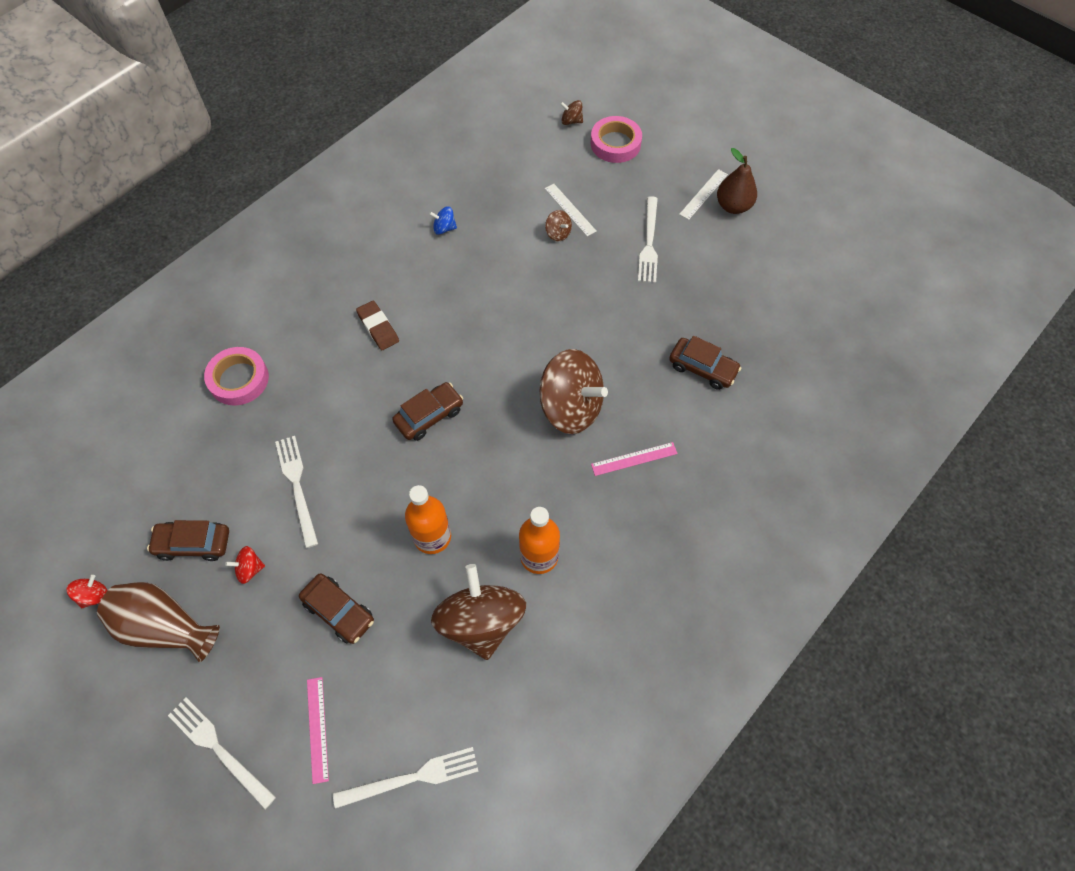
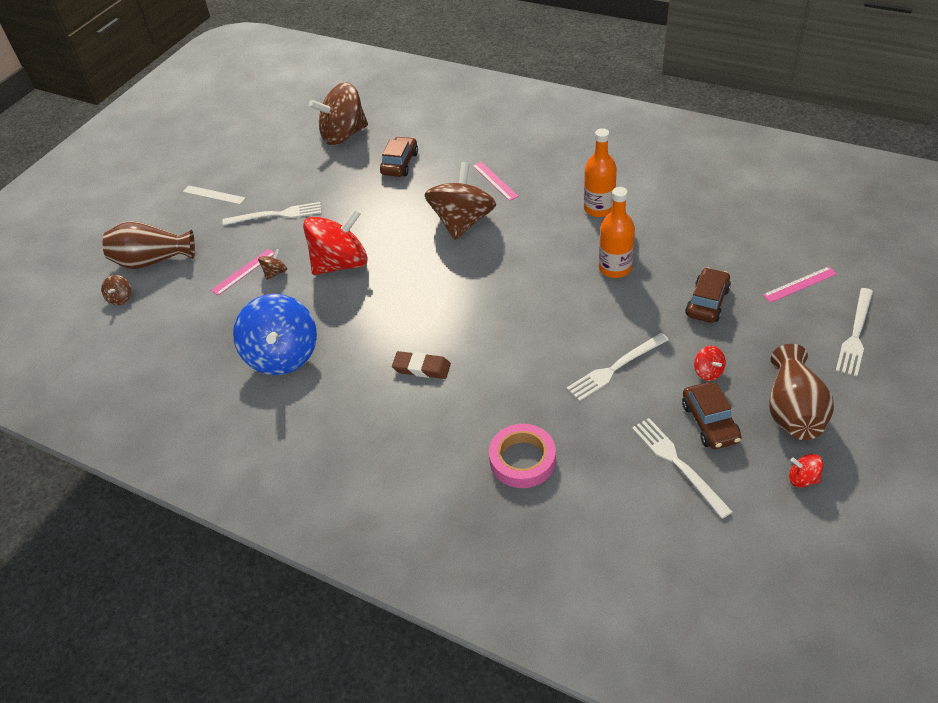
camera: 100 degrees left, 15 degrees down
(378, 327) = (421, 368): brown eraser -> brown eraser turned 60 degrees clockwise
(412, 778) = (794, 227): white fork -> white fork (677, 464)
(429, 416) = (505, 302): brown car -> none
(444, 228) = (282, 355): blue spinning top -> blue spinning top, size x2.44
(481, 622) = (666, 224): brown spinning top -> brown spinning top (344, 135)
(548, 287) = (341, 264): none -> red spinning top
(570, 209) = (244, 271): white ruler -> pink ruler
(615, 144) = (152, 260): pink tape -> brown vase
(733, 206) = (226, 176): brown pear -> none

